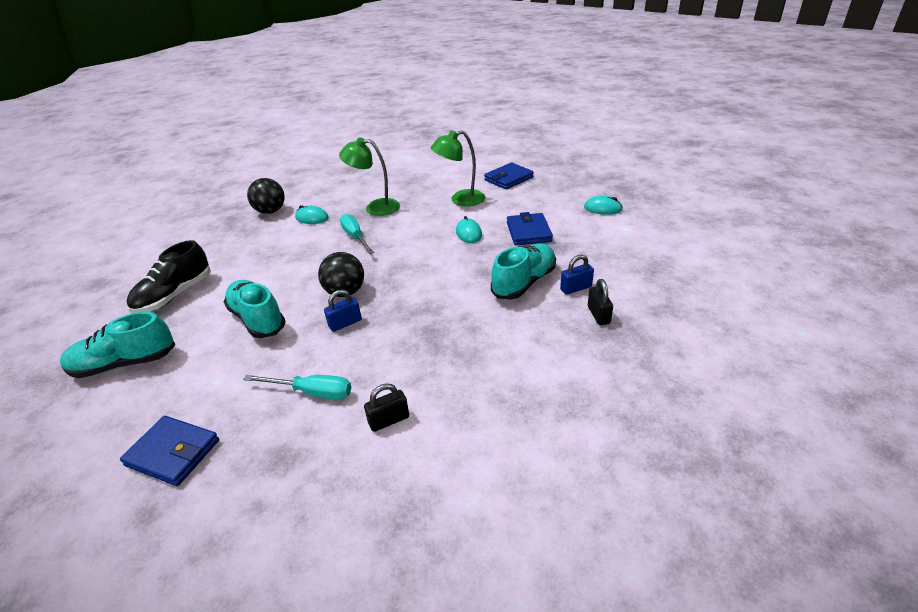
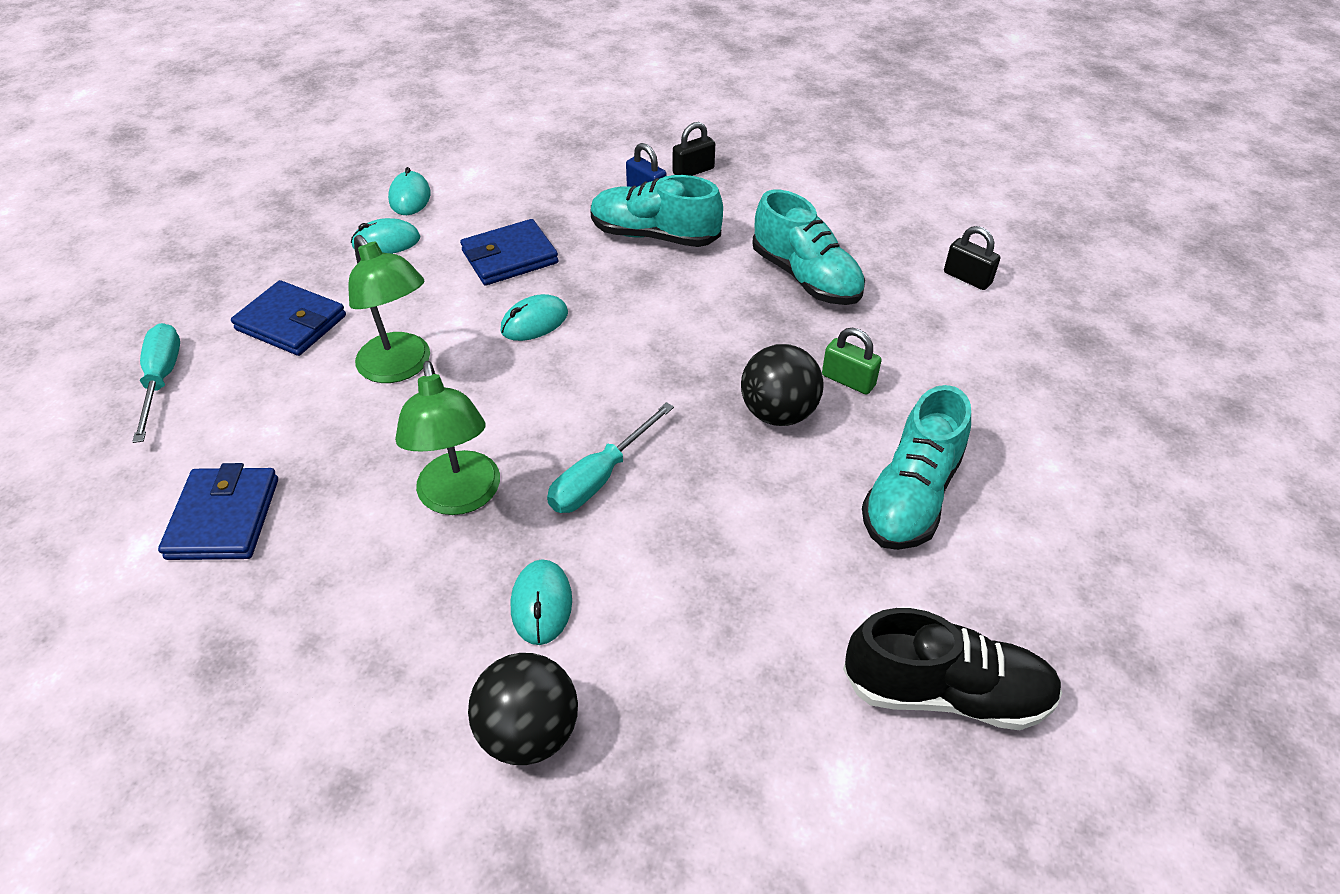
camera: 115 degrees left, 10 degrees up
(124, 364) = (1132, 622): turquoise shoe -> turquoise shoe (806, 277)
(173, 453) = (1169, 435): blue wallet -> blue wallet (224, 518)
(312, 392) = (986, 356): turquoise screwdriver -> turquoise screwdriver (162, 380)
(345, 323) = (848, 380): blue padlock -> green padlock
(561, 200) = (386, 242): none -> turquoise mouse

